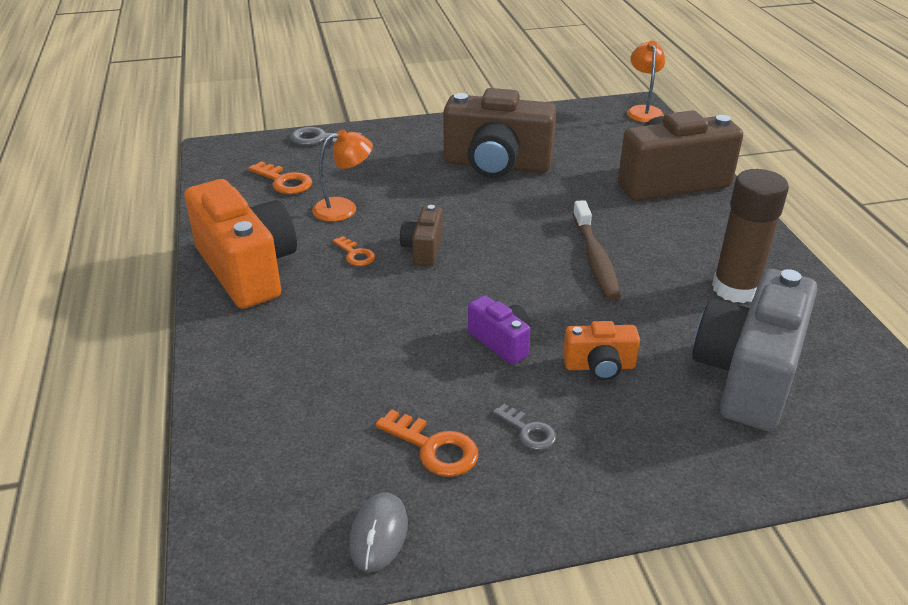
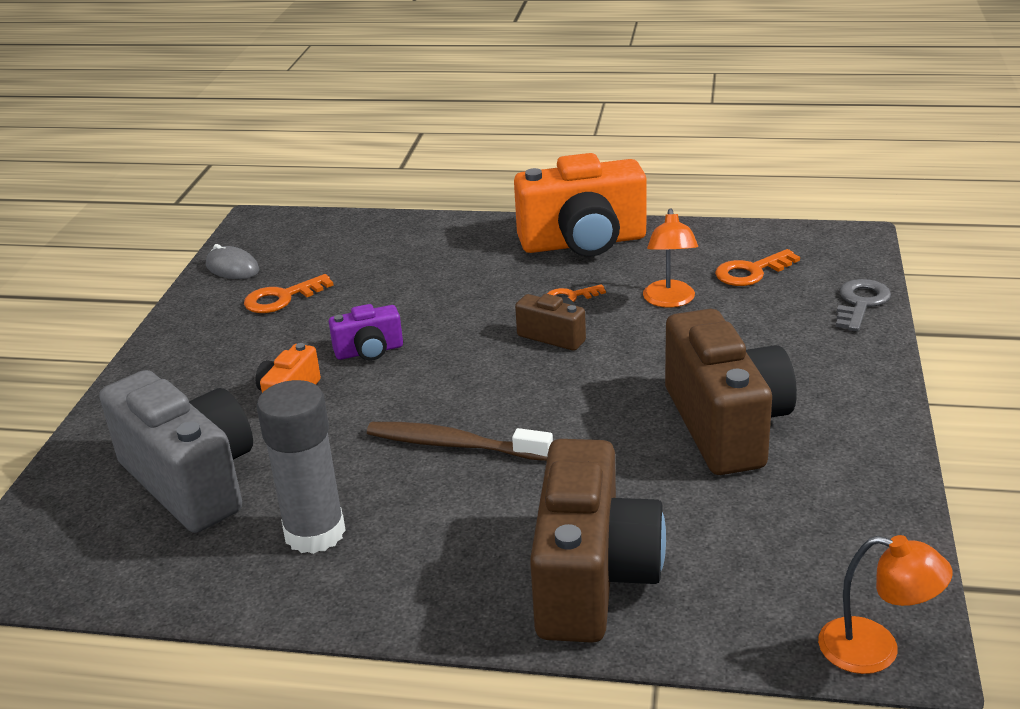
camera: 115 degrees right, 5 degrees down
(496, 165) = (725, 425): brown camera -> brown camera turned 135 degrees clockwise
(528, 431) = (255, 341): grey key -> none
(735, 289) = (315, 533): brown glue stick -> grey glue stick

